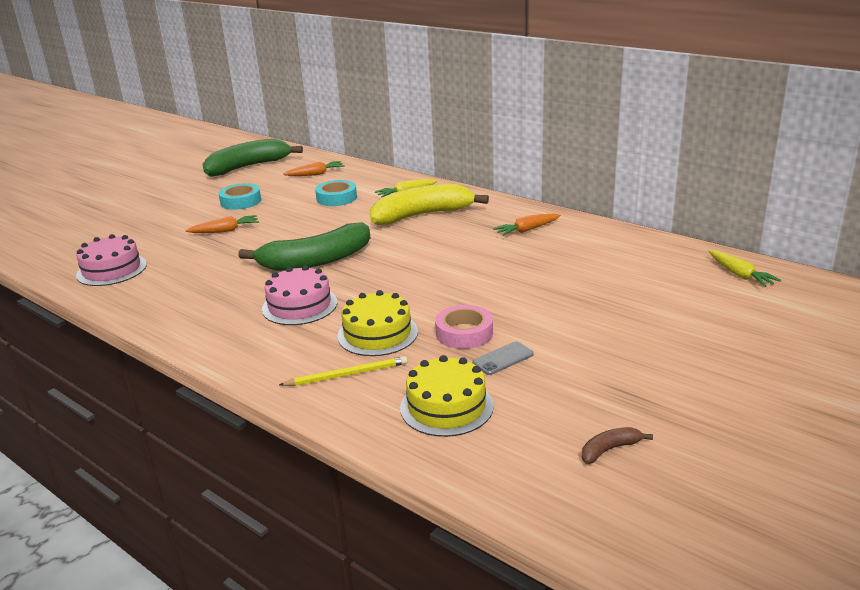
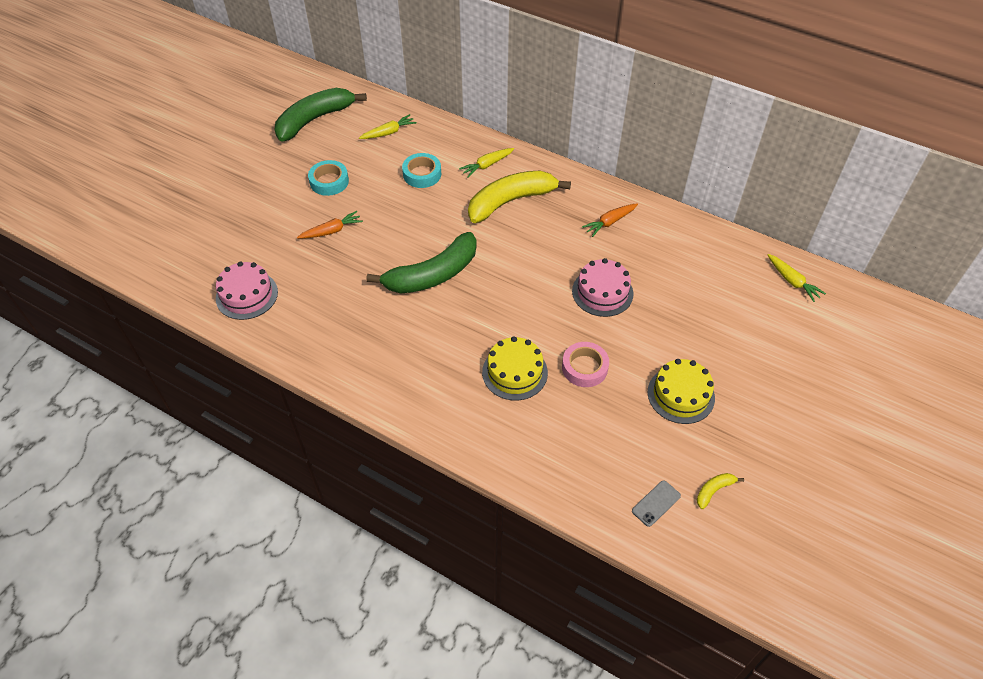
camera: 10 degrees left, 25 degrees up
(299, 305) = (438, 339): pink cake -> pink cake (602, 292)
(316, 174) = (388, 132): orange carrot -> yellow carrot
(347, 374) = (504, 423): yellow pencil -> none
(446, 406) = (589, 454): yellow cake -> yellow cake (681, 395)
(503, 358) = (621, 397): grey phone -> grey phone (656, 503)
(609, 449) = (714, 490): brown banana -> yellow banana

